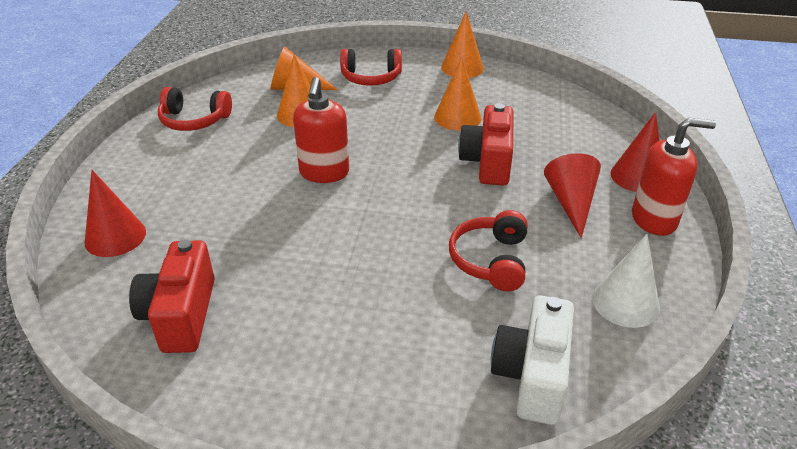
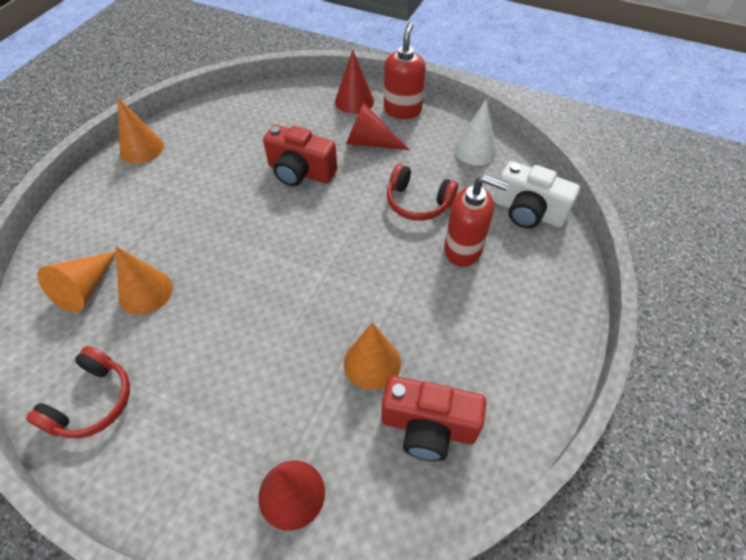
camera: 75 degrees left, 15 degrees up
(324, 173) = (262, 287): red soap dispenser -> red soap dispenser (463, 250)
(371, 78) = (111, 219): red headphones -> none
(457, 117) = (224, 173): orange cone -> orange cone (372, 363)

